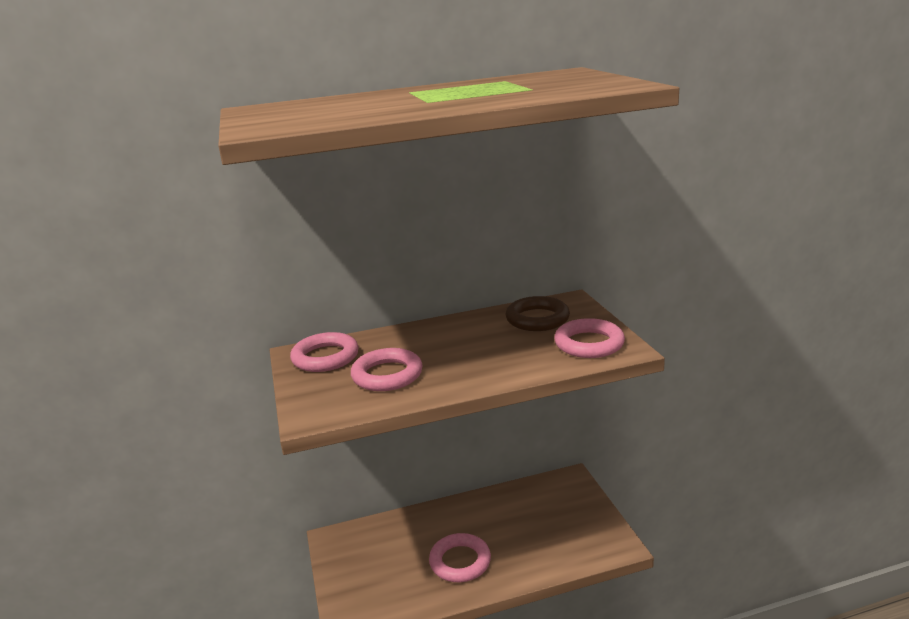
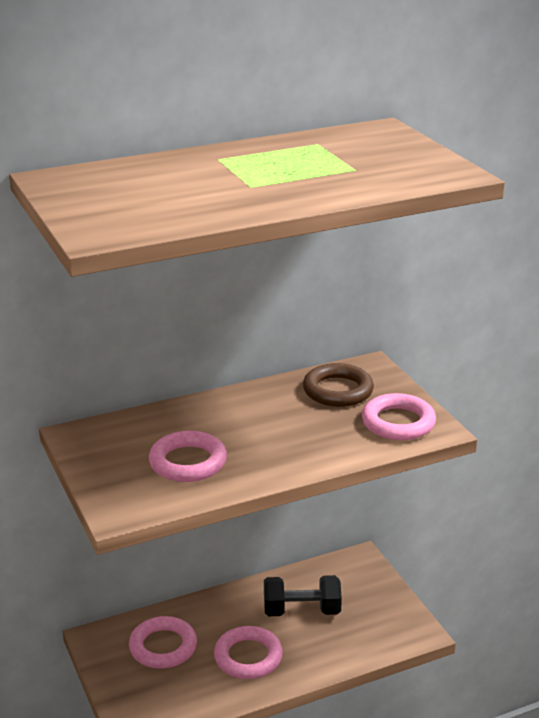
camera: 10 degrees left, 5 degrees up
(325, 357) = (110, 440): pink ring -> pink ring (163, 647)
(514, 522) = (301, 611): none -> black dumbbell

